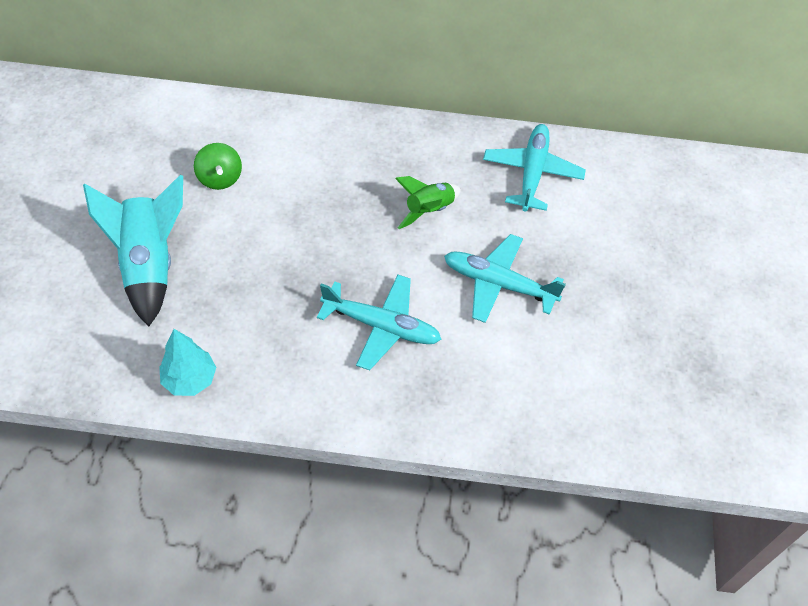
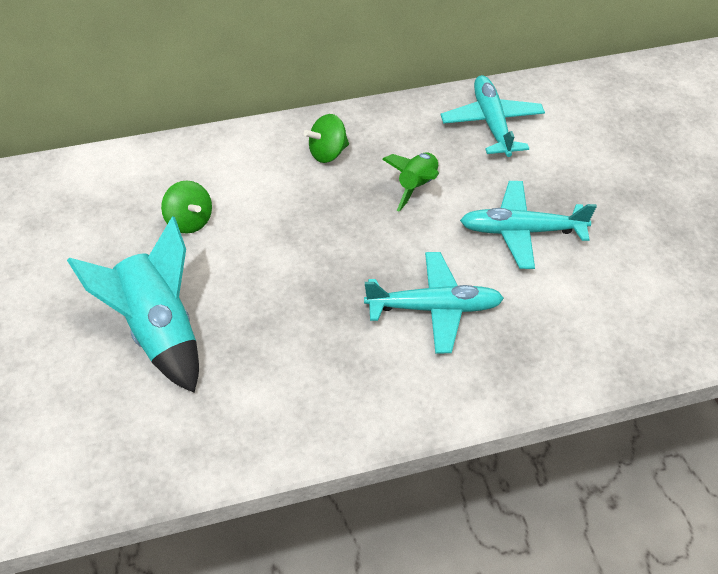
camera: 20 degrees left, 5 degrees down
(190, 380) = (267, 432): turquoise tree -> none
(368, 154) = (327, 153): none -> green spinning top

